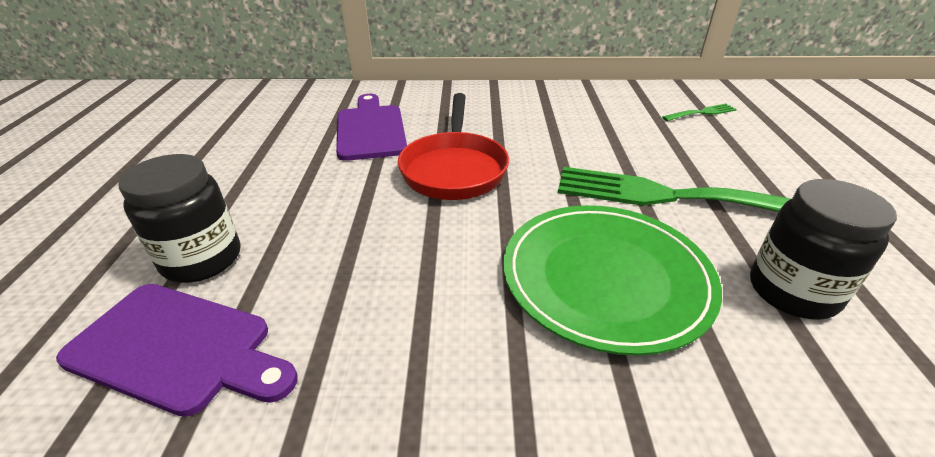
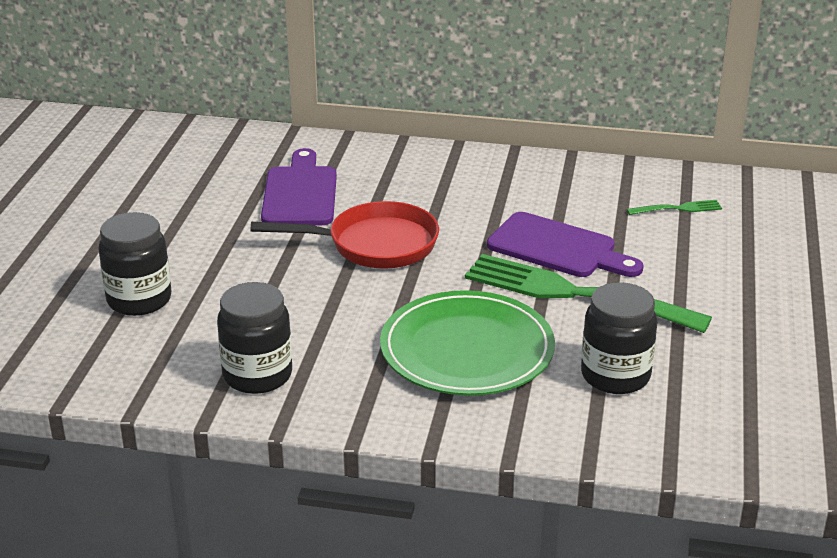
camera: 10 degrees right, 5 degrees down
(178, 348) = (129, 356): purple cutting board -> purple cutting board (558, 248)
(359, 355) = (257, 375): none -> black jar
(454, 169) = (374, 245): red pan -> red pan turned 105 degrees counterclockwise

